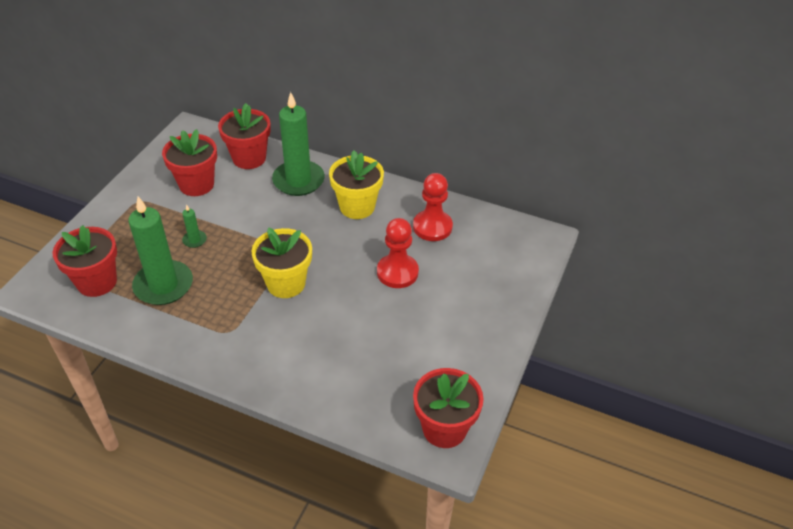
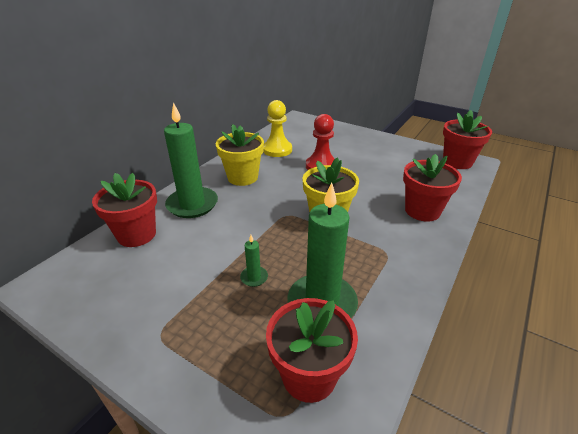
camera: 80 degrees left, 10 degrees down
(196, 184) = (157, 276): red flower pot -> red flower pot (422, 211)
(432, 227) = (277, 150): red pawn -> yellow pawn

